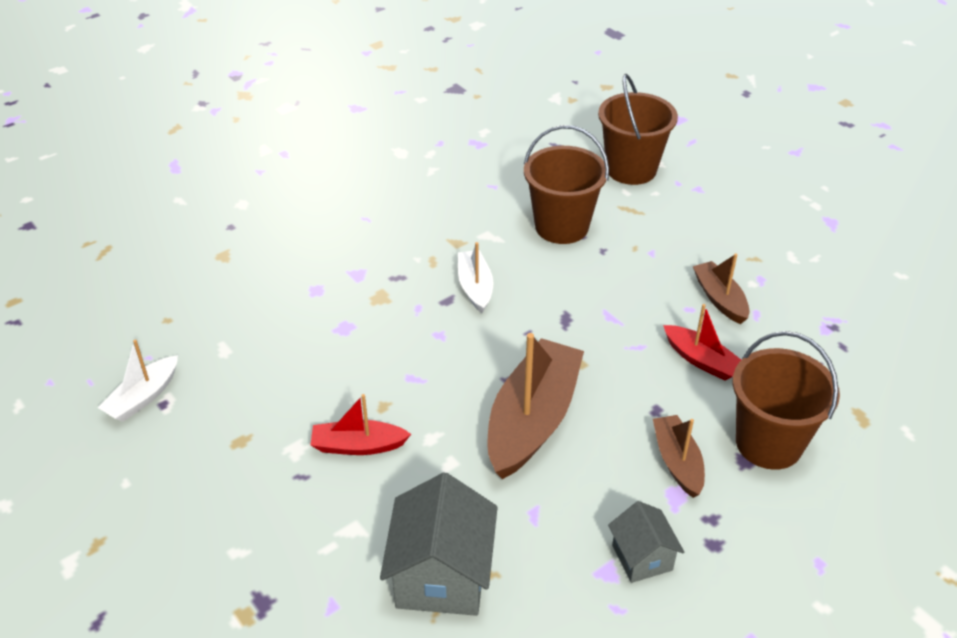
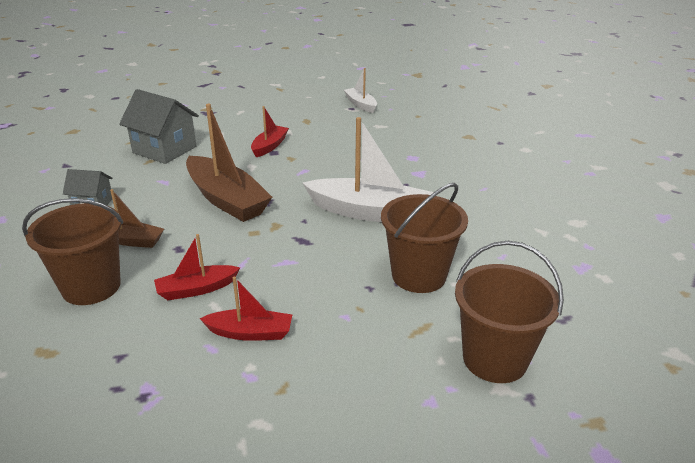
camera: 115 degrees right, 10 degrees down
(475, 287) = (370, 212): white boat -> white boat, size x1.86
(720, 299) = (250, 333): brown boat -> red boat

